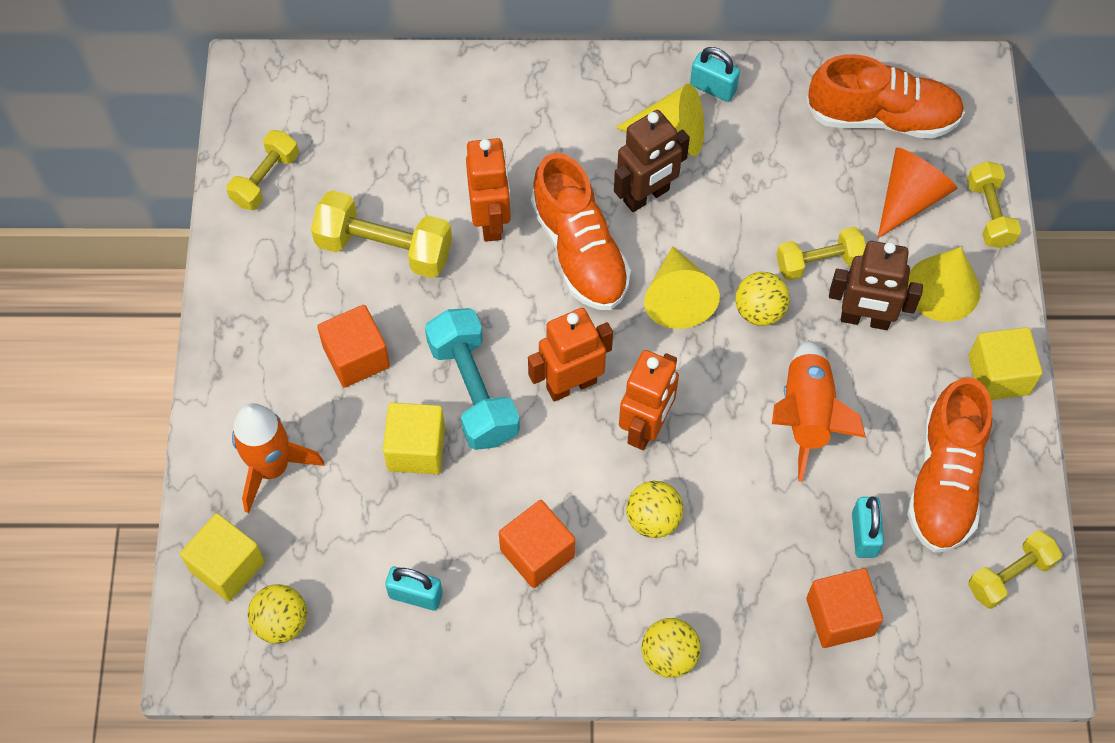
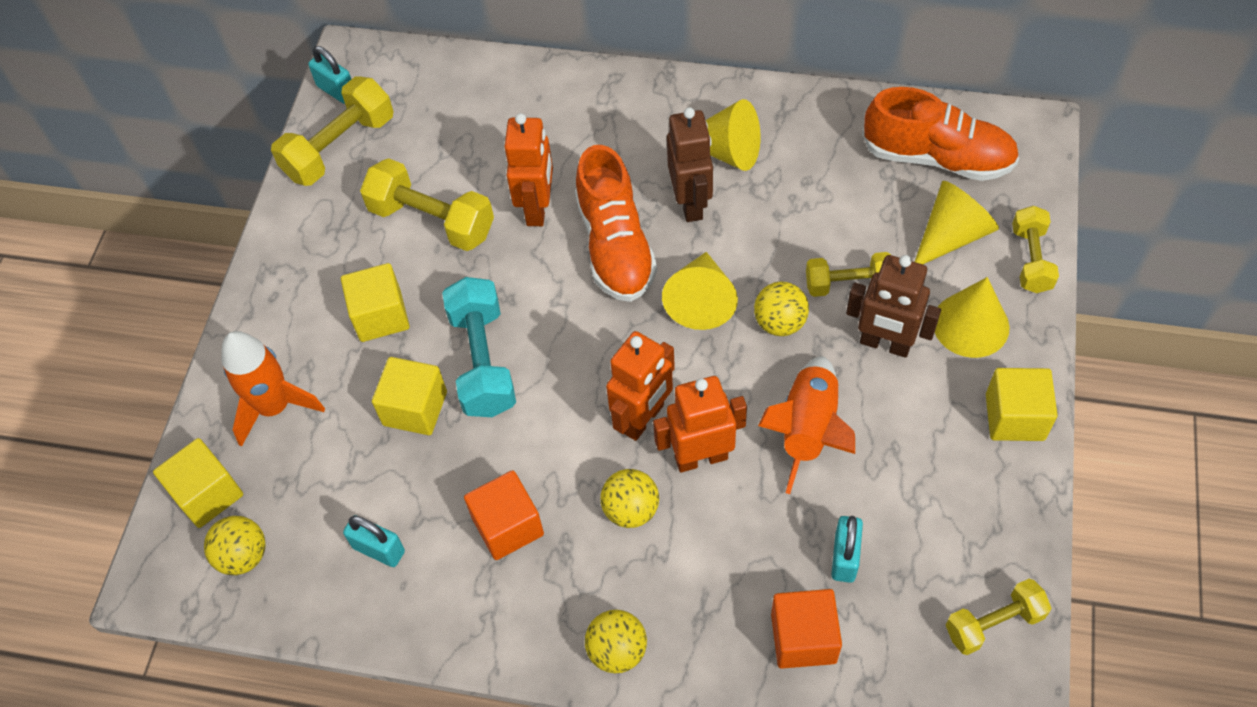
camera: 15 degrees right, 5 degrees down
(265, 179) = (339, 147): yellow dumbbell -> yellow dumbbell, size x1.57
(356, 357) = (380, 316): orange cube -> yellow cube
(571, 384) = (578, 368): orange robot -> orange robot (701, 457)
(646, 196) = (691, 203): brown robot -> brown robot turned 75 degrees counterclockwise
(713, 88) = (776, 113): turquoise padlock -> turquoise padlock (336, 90)
(909, 198) = (951, 235): orange cone -> yellow cone
(945, 480) = (940, 514): orange shoe -> none

